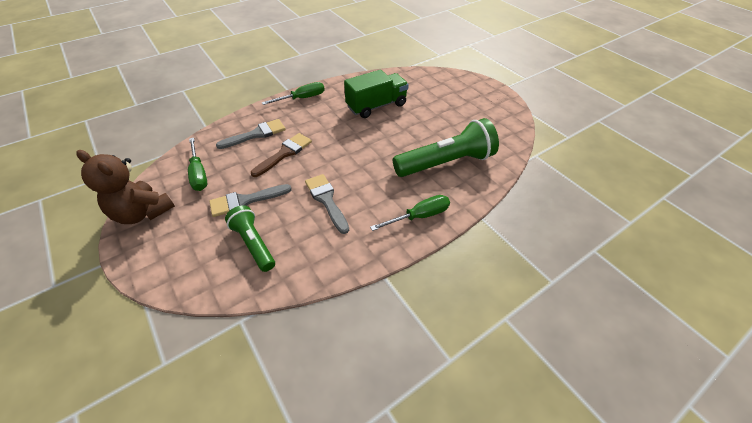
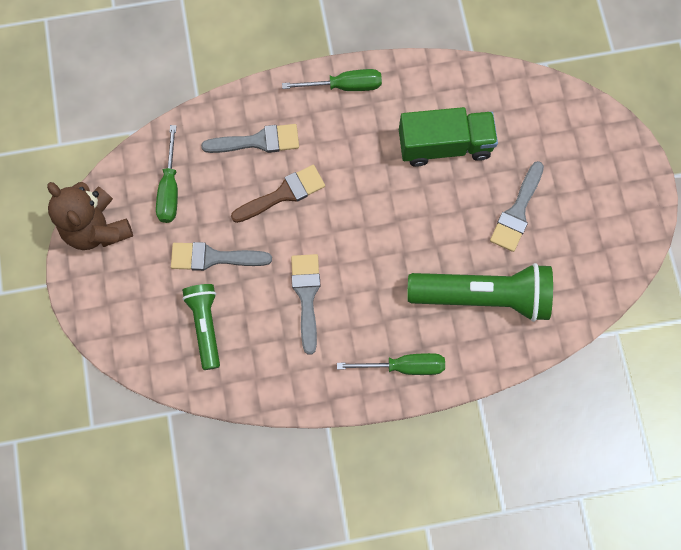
camera: 25 degrees right, 25 degrees up
(437, 120) = (517, 212): none -> grey brush

